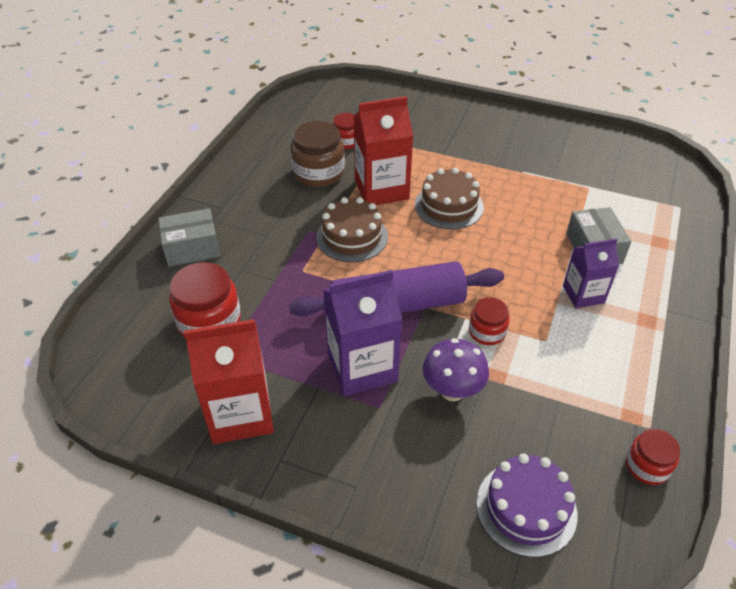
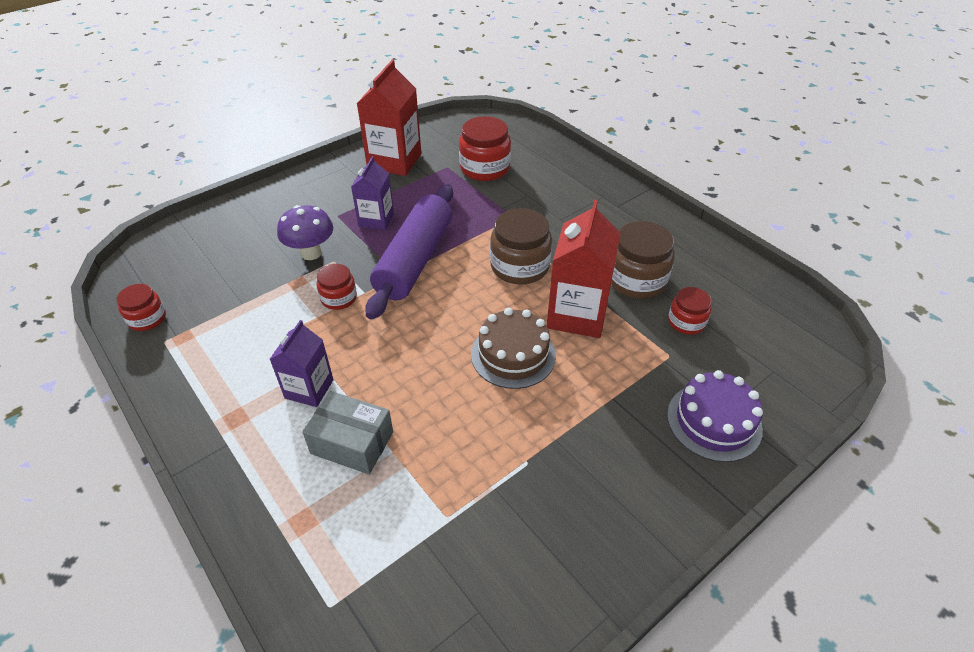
camera: 120 degrees right, 0 degrees up
(192, 248) = (573, 178): grey box -> none
(352, 237) = (519, 266): brown cake -> brown jar
(362, 367) = (376, 220): purple carton -> purple carton, size x0.62
(526, 508) = (201, 245): purple cake -> purple cake (714, 421)

